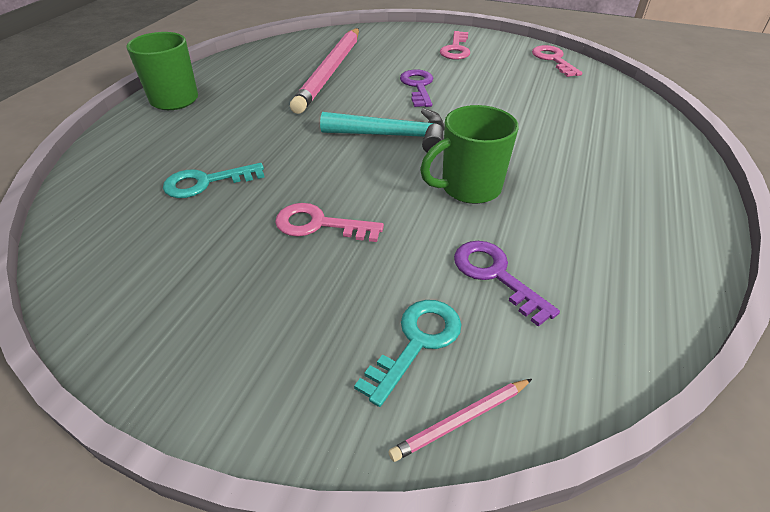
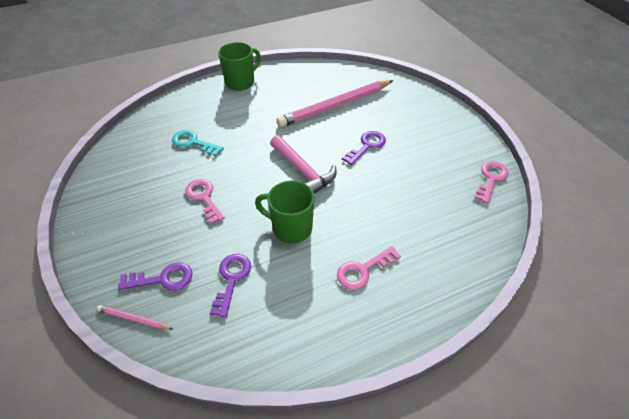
camera: 45 degrees right, 5 degrees up
(393, 136) = (303, 171): turquoise hammer -> pink hammer
(417, 342) = (163, 279): turquoise key -> purple key
(456, 49) = (436, 130): pink key -> pink key (363, 270)

